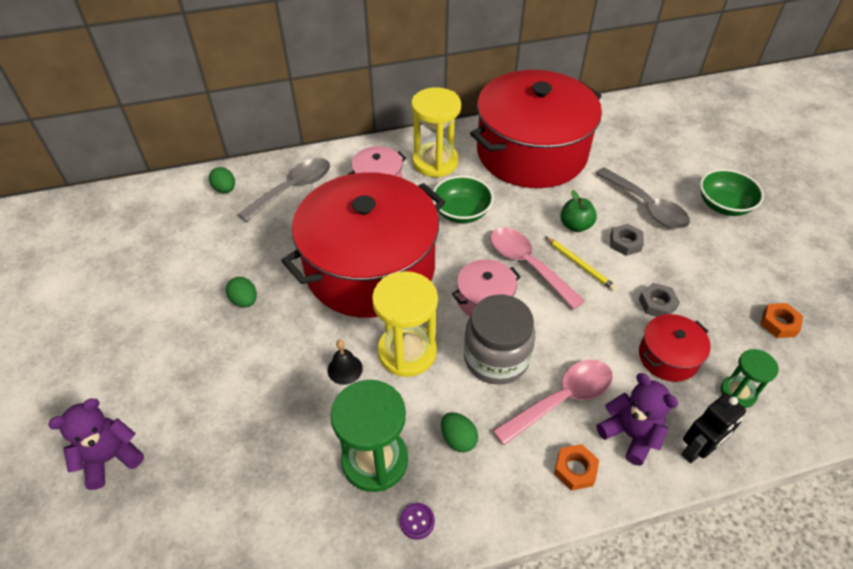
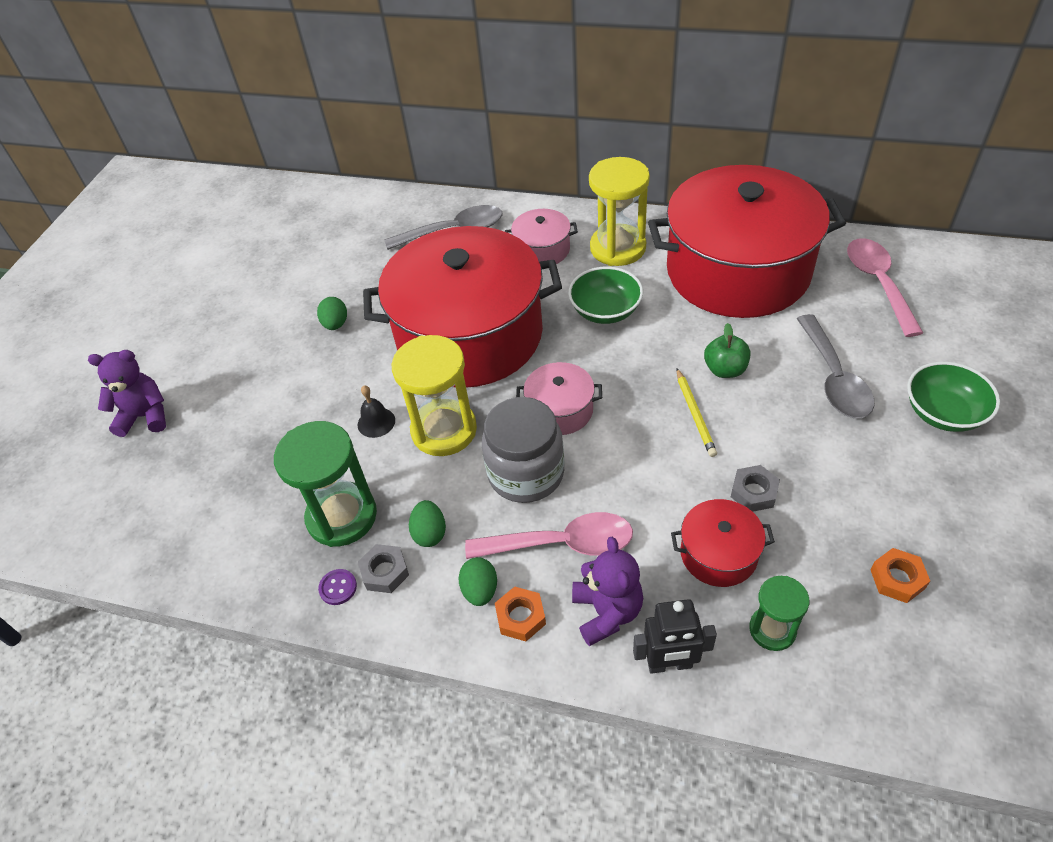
camera: 35 degrees right, 0 degrees up
(225, 189) = (391, 212): green egg -> green egg (480, 590)
(528, 265) = (635, 392): pink spoon -> pink spoon (878, 283)
(625, 243) = (771, 410): grey nut -> grey nut (385, 572)

